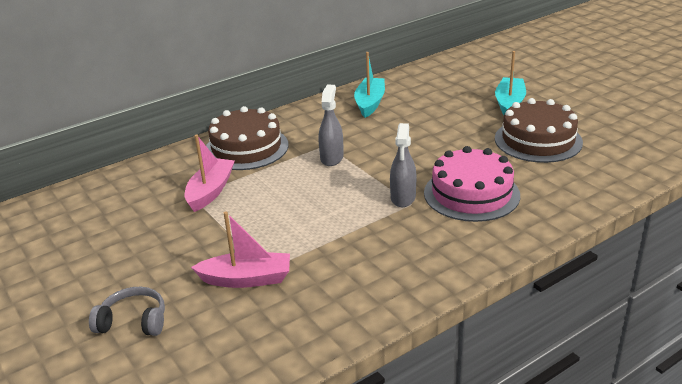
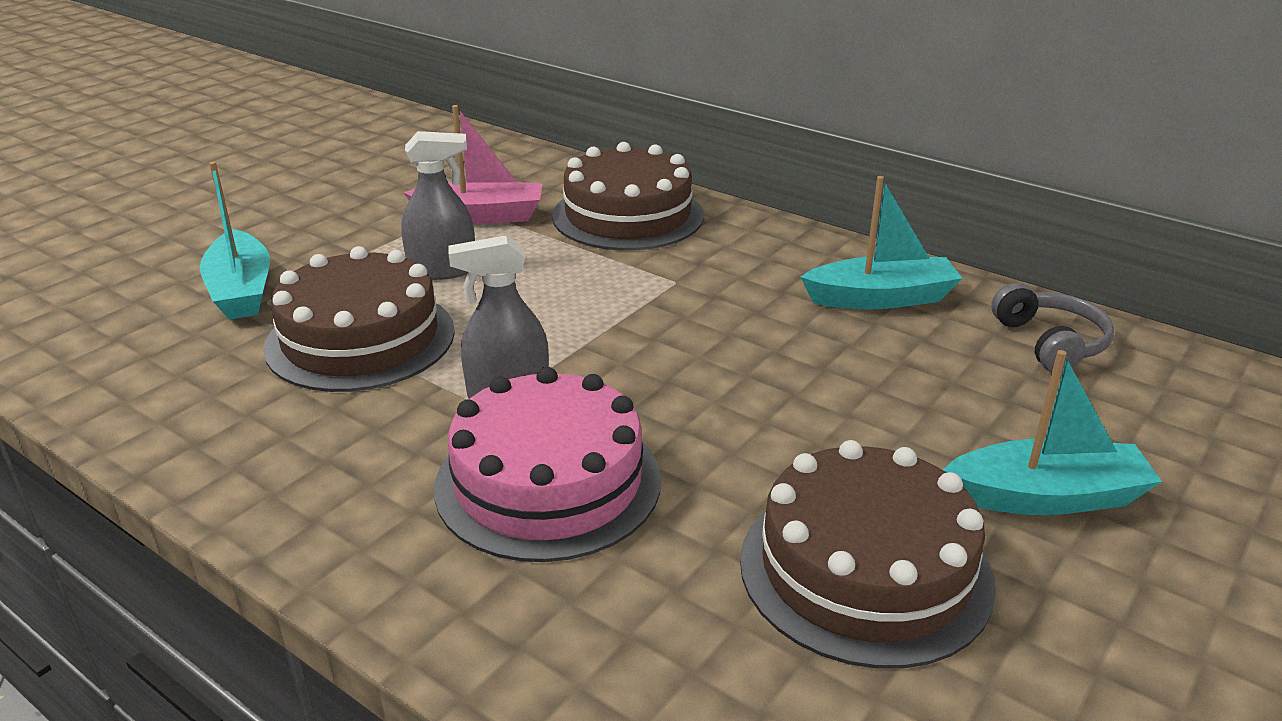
camera: 70 degrees right, 0 degrees up
(133, 321) = (154, 235): grey headphones -> grey headphones (1050, 343)
(247, 279) = (241, 291): pink boat -> turquoise boat
(329, 237) = (360, 339): none -> brown cake
(332, 158) = (630, 295): grey spray bottle -> grey spray bottle (442, 270)

